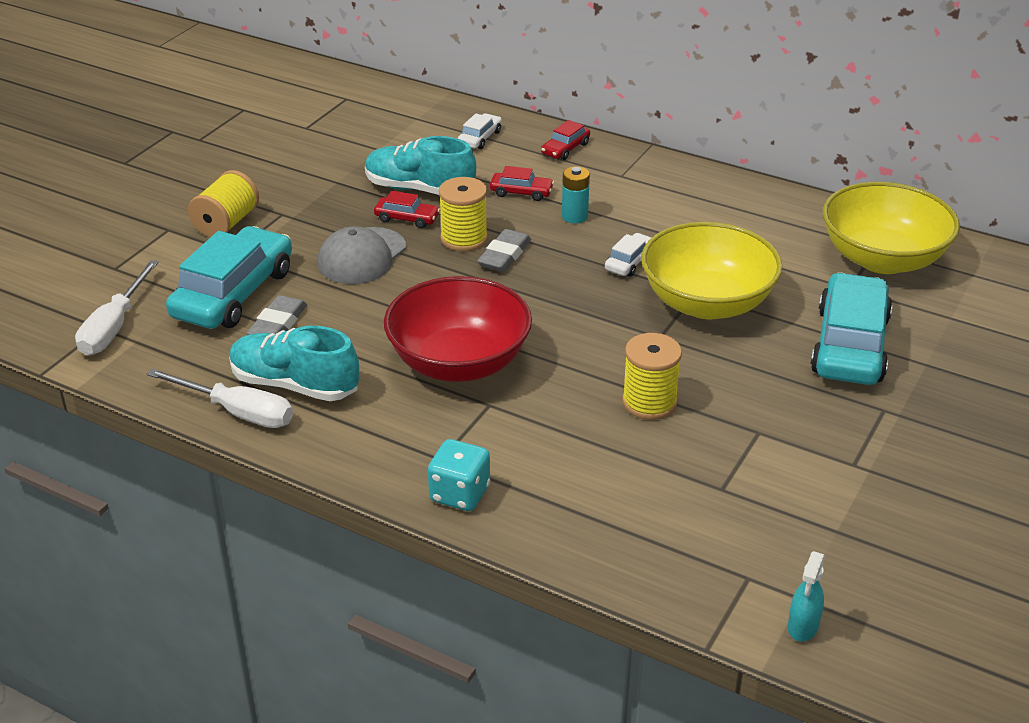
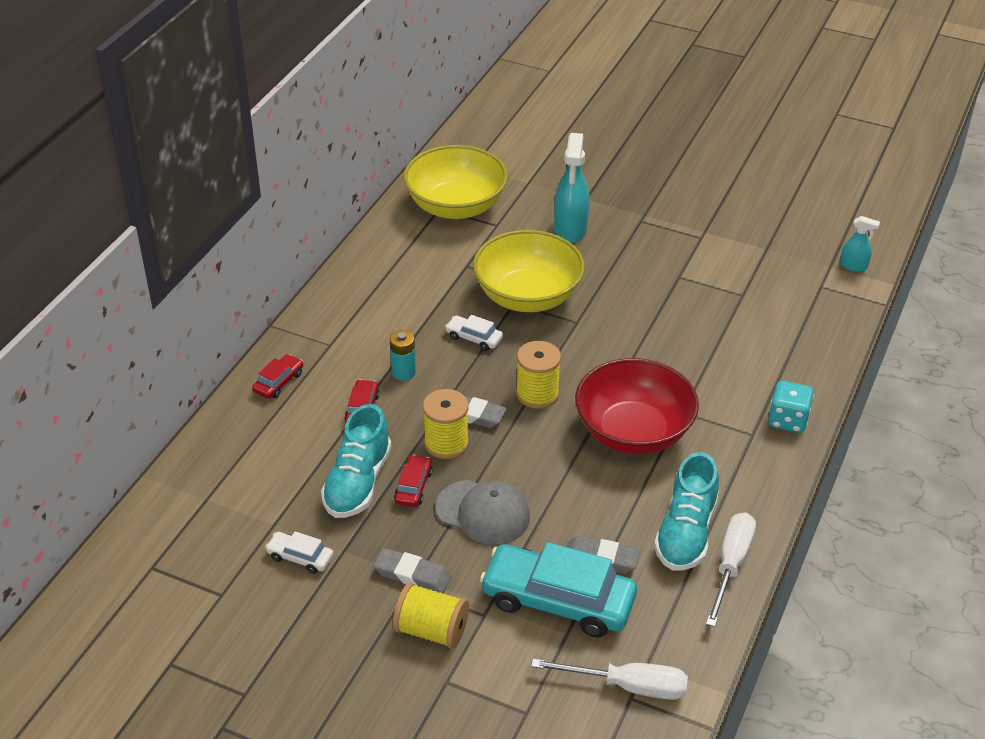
camera: 95 degrees left, 5 degrees up
(295, 215) = (412, 575): none -> grey eraser
(480, 138) = (254, 445): white car -> white car (300, 557)
(565, 149) = (278, 382): red car -> red car turned 90 degrees counterclockwise
(649, 402) = (659, 327): yellow spool -> yellow spool (537, 394)
(849, 345) = (570, 230): turquoise car -> turquoise spray bottle

